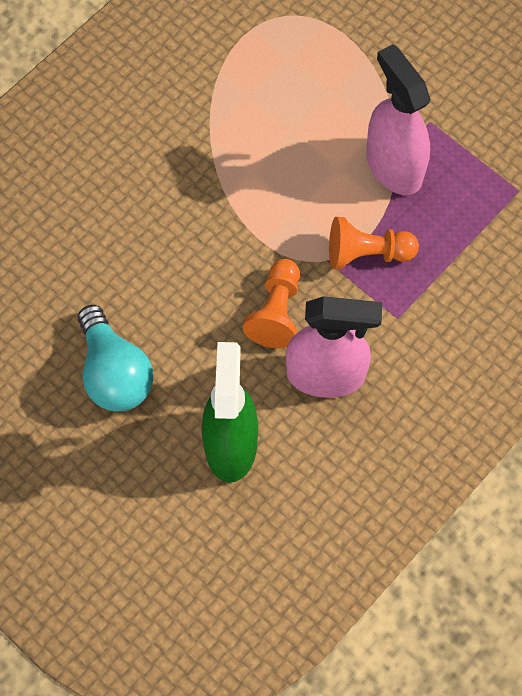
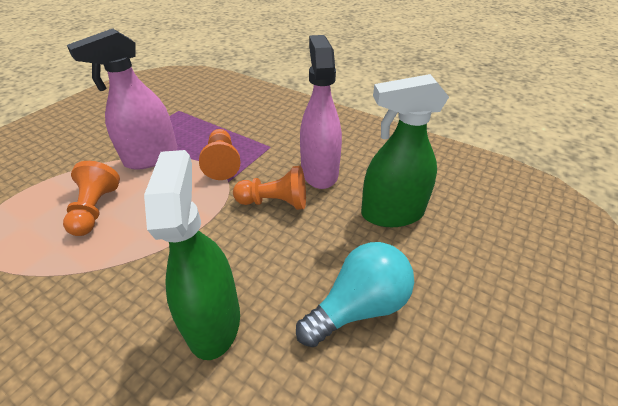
camera: 100 degrees left, 25 degrees down
(128, 244) = (213, 321): none -> green spray bottle
(299, 120) = (95, 209): none -> orange pawn

